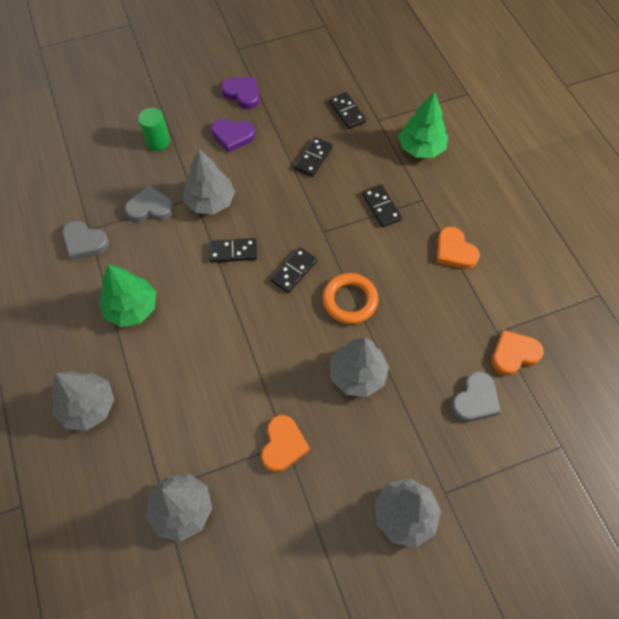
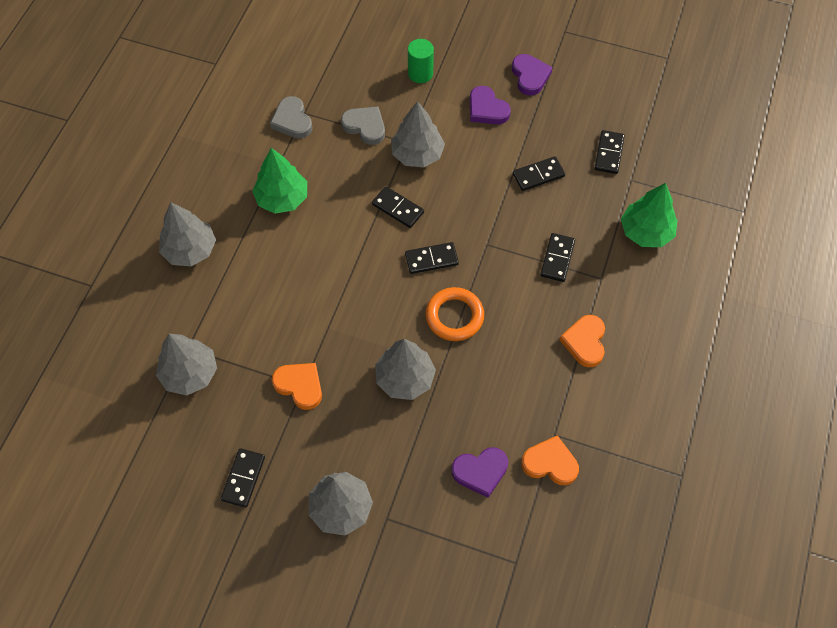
camera: 40 degrees right, 0 degrees up
(283, 445) = (300, 386): orange heart -> orange heart turned 105 degrees counterclockwise
(308, 559) = (243, 478): none -> black domino
(475, 400) = (480, 472): grey heart -> purple heart

